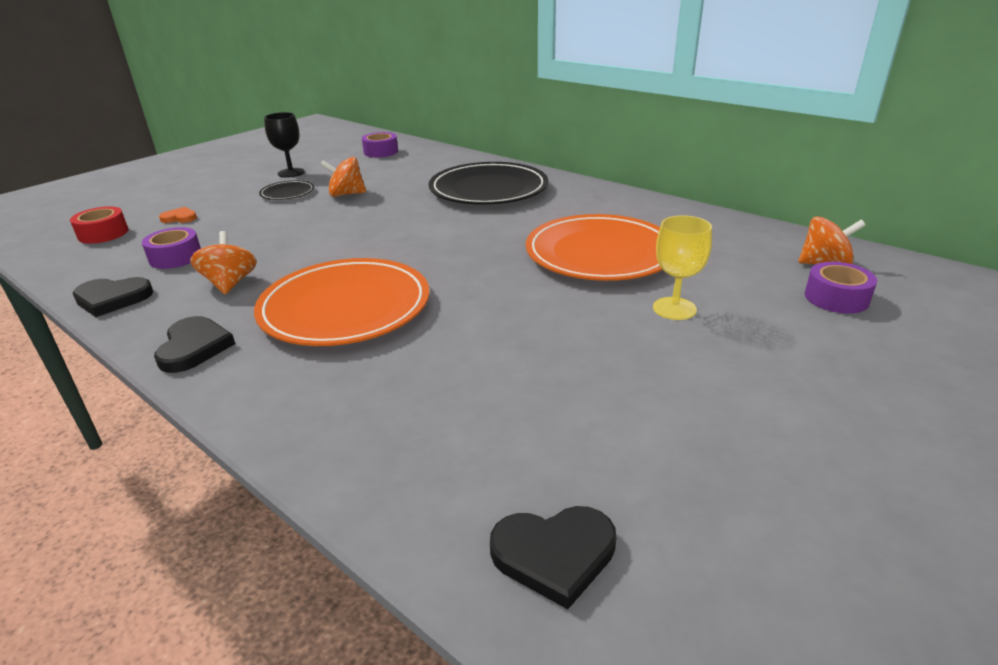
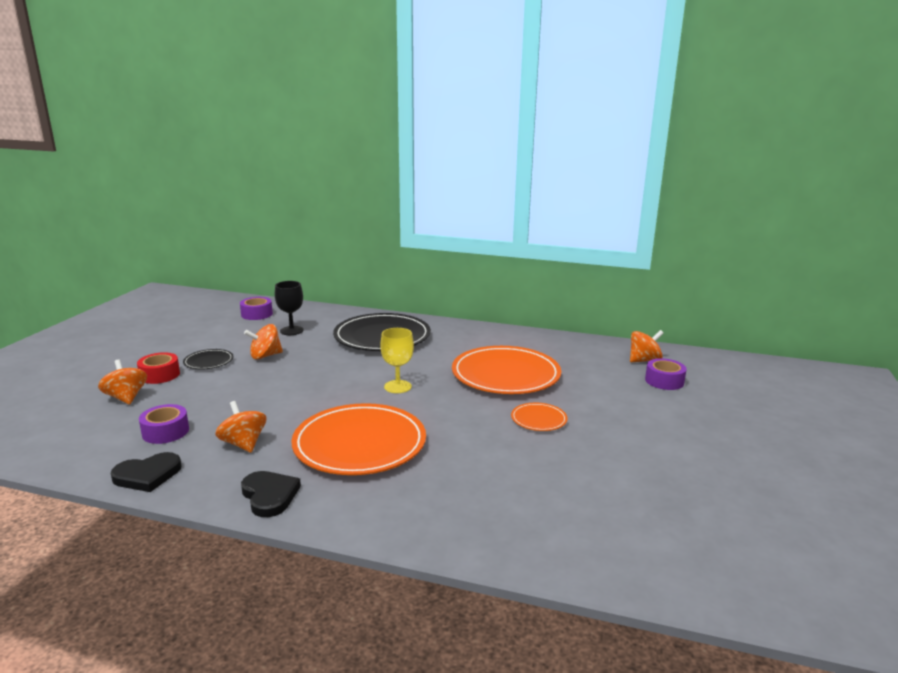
camera: 25 degrees left, 10 degrees down
(103, 233) = (62, 423): red tape -> red tape (160, 375)
(179, 218) = (126, 398): orange heart -> orange spinning top
(291, 173) = (191, 343): black goblet -> black goblet (291, 331)
(554, 554) = (624, 552): black heart -> none
(594, 319) = (538, 419): none -> orange plate
(674, 308) = (580, 404): yellow goblet -> yellow goblet (397, 387)

